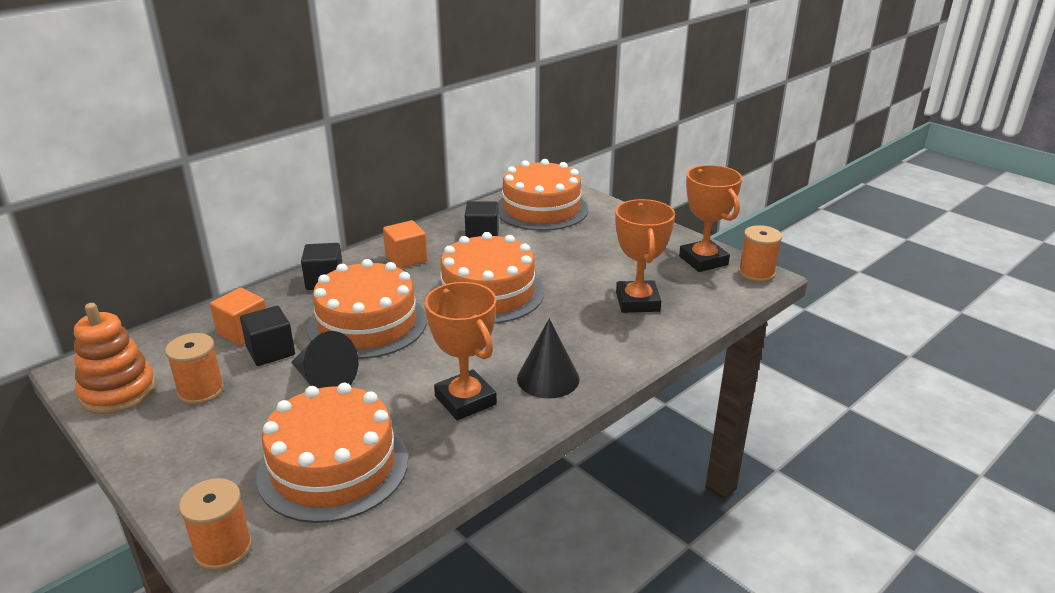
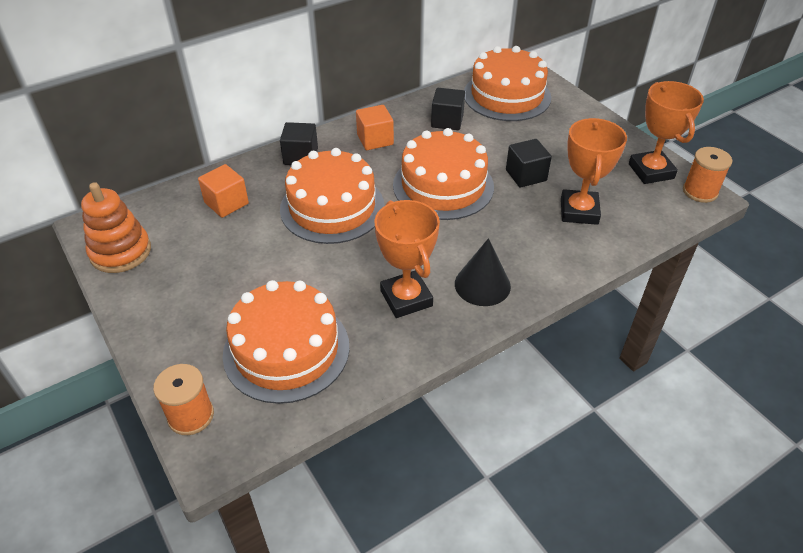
camera: 10 degrees right, 15 degrees up
(201, 391) = (186, 259): orange spool -> none
(271, 351) = (247, 226): black cube -> black cube (526, 175)
(324, 380) = (288, 262): black cone -> none

